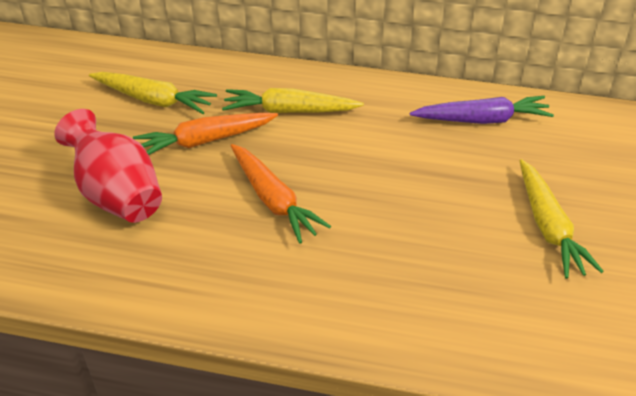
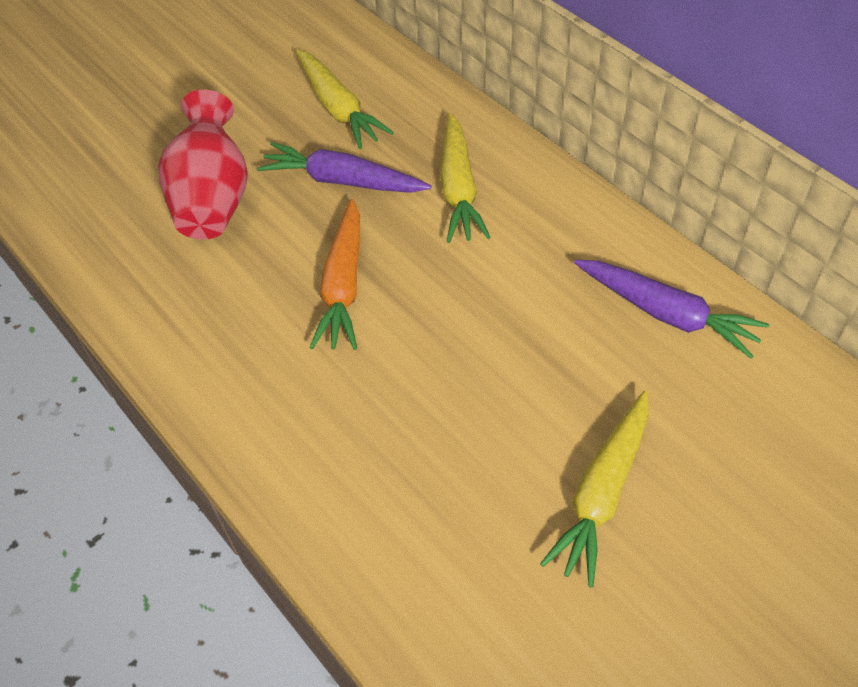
camera: 40 degrees right, 10 degrees up
(205, 141) = (342, 181): orange carrot -> purple carrot
(289, 111) = (458, 188): yellow carrot -> yellow carrot turned 135 degrees counterclockwise

